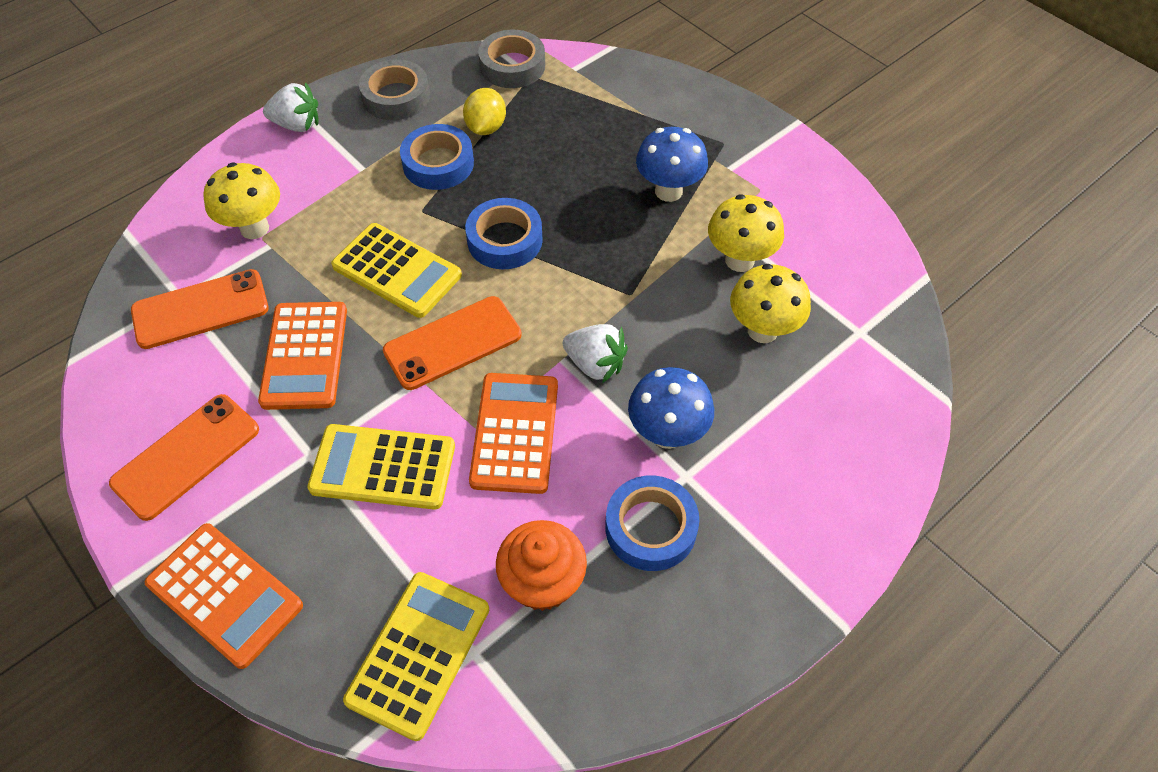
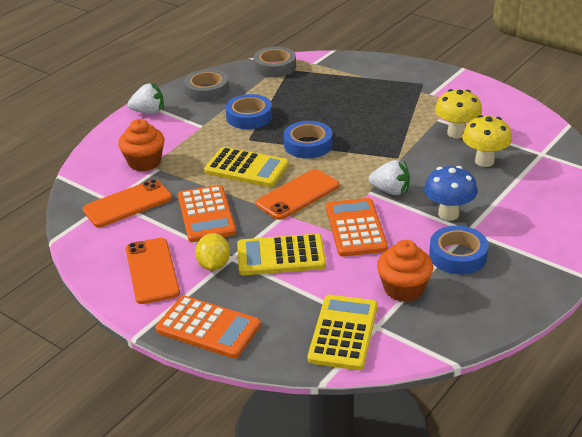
camera: 10 degrees left, 20 degrees down
(186, 456) = (152, 271): orange phone -> orange phone turned 45 degrees counterclockwise
(254, 228) = (144, 162): yellow mushroom -> orange cupcake
(486, 128) = (271, 96): yellow lemon -> yellow lemon (214, 265)
(668, 191) = (399, 109): blue mushroom -> none

